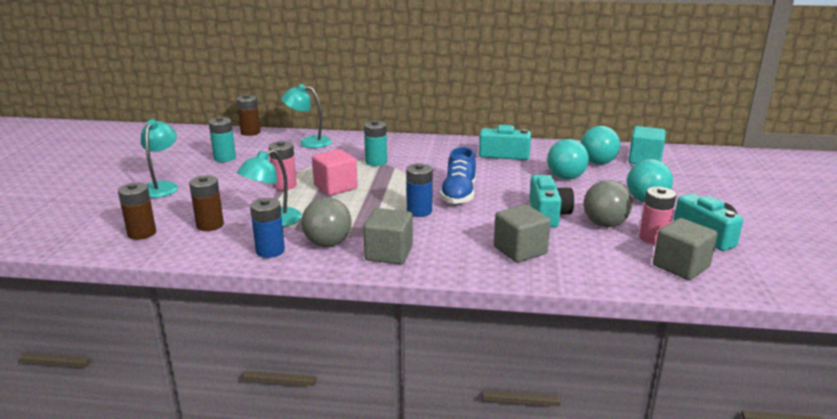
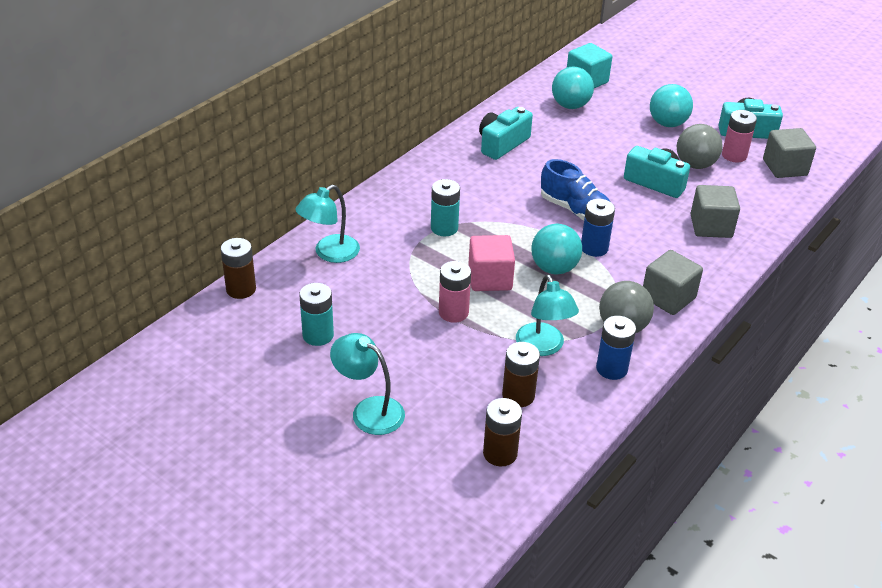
camera: 60 degrees left, 15 degrees up
(565, 177) = (588, 137): turquoise ball -> turquoise ball (554, 268)

